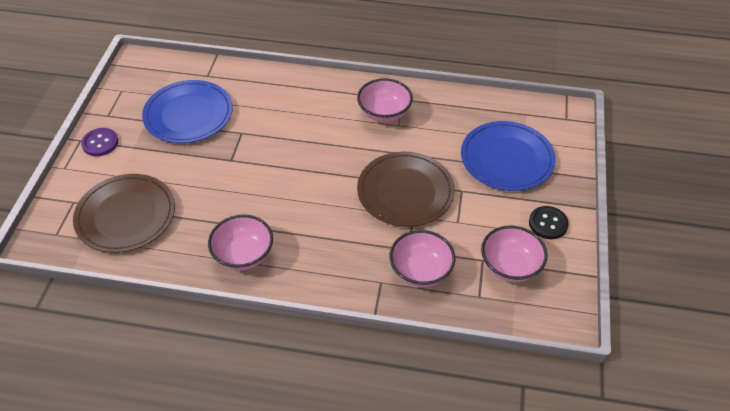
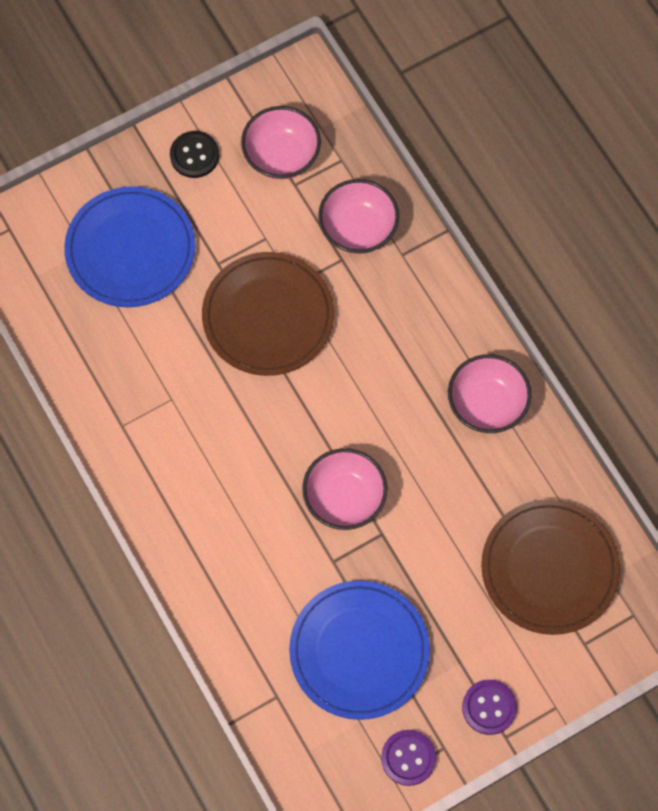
camera: 130 degrees left, 20 degrees up
(121, 100) = (408, 758): none -> purple button
(384, 113) = (165, 428): pink bowl -> pink bowl (344, 498)

